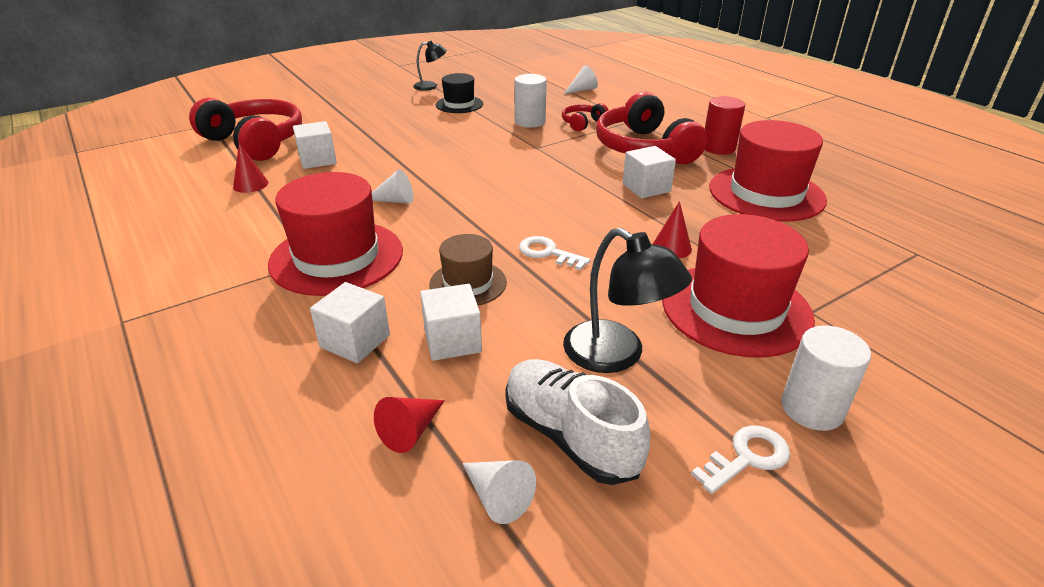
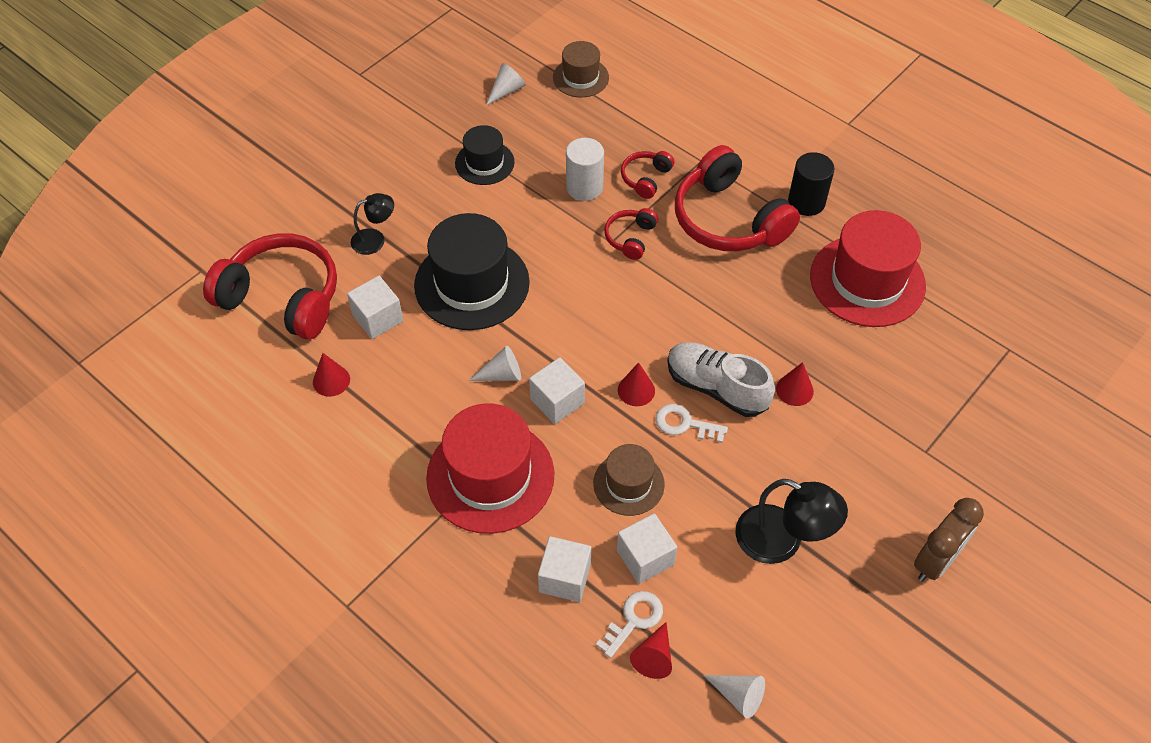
camera: 15 degrees left, 20 degrees up
(407, 153) = (472, 284): none -> black hat
(431, 86) = (429, 124): black lamp -> black lamp (375, 239)
(511, 226) = (636, 390): none -> red cone
(554, 147) = (630, 238): none -> red headphones
(555, 80) = (580, 77): none -> brown hat
(570, 436) = (770, 631): white shoe -> white shoe (716, 388)
(582, 90) = (621, 97): white cone -> white cone (506, 90)
(646, 188) = (748, 296): white cube -> white cube (557, 401)
(718, 148) = (806, 202): red cylinder -> black cylinder
(736, 309) = (865, 462): red hat -> none
(747, 457) = (896, 618): white key -> white key (634, 620)
(812, 409) = (935, 561): white cylinder -> brown clock

